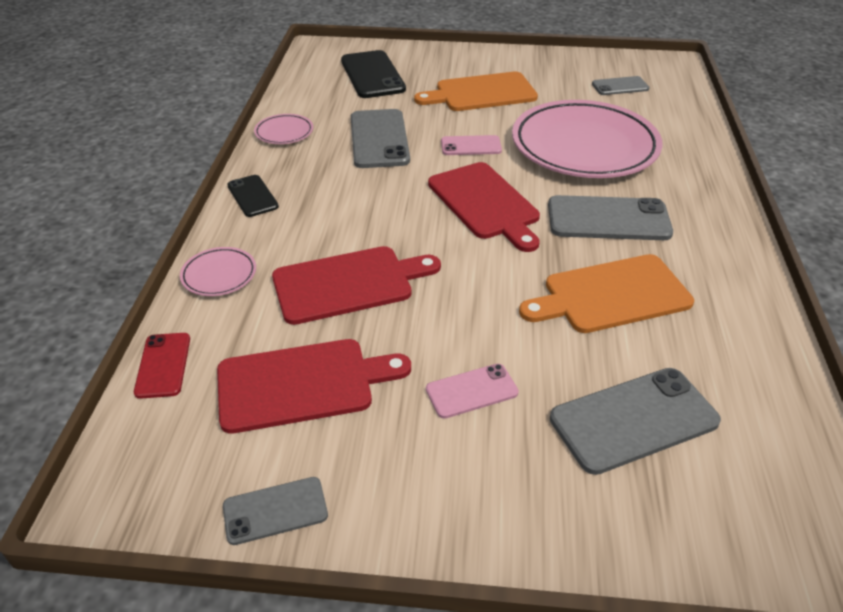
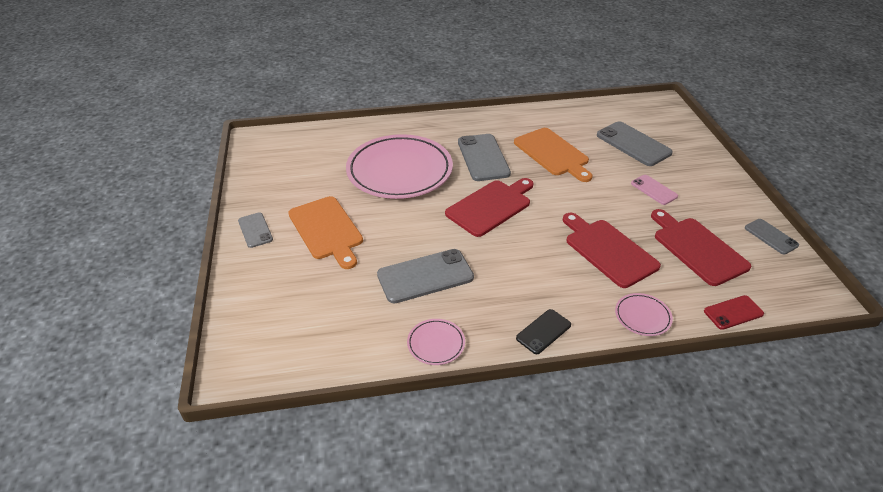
camera: 105 degrees left, 0 degrees up
(372, 75) = (301, 309): black phone -> none
(471, 146) = (418, 223): pink phone -> none
(620, 86) = (301, 161): grey phone -> grey phone (255, 230)

